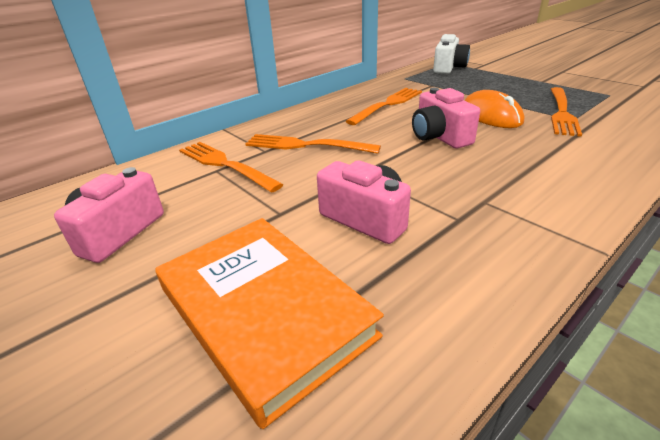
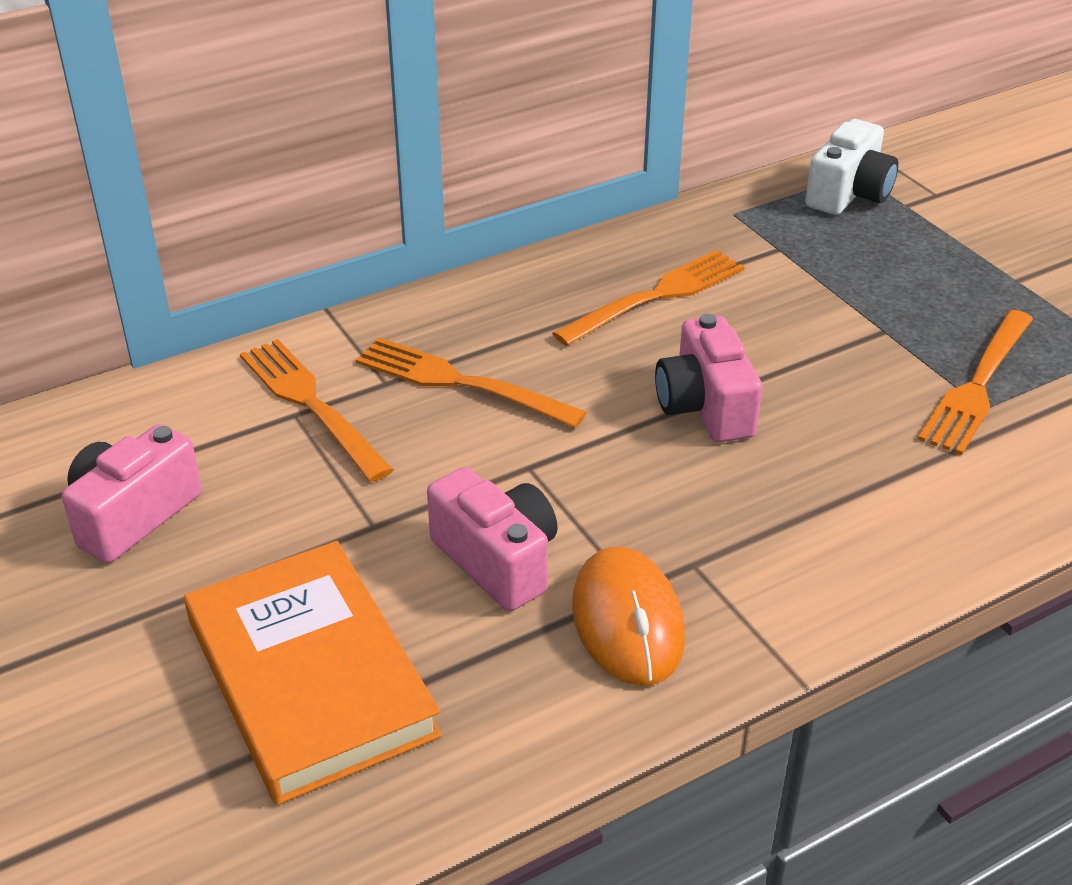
camera: 10 degrees right, 5 degrees up
(491, 115) = (837, 366): orange mouse -> orange mouse (627, 621)

